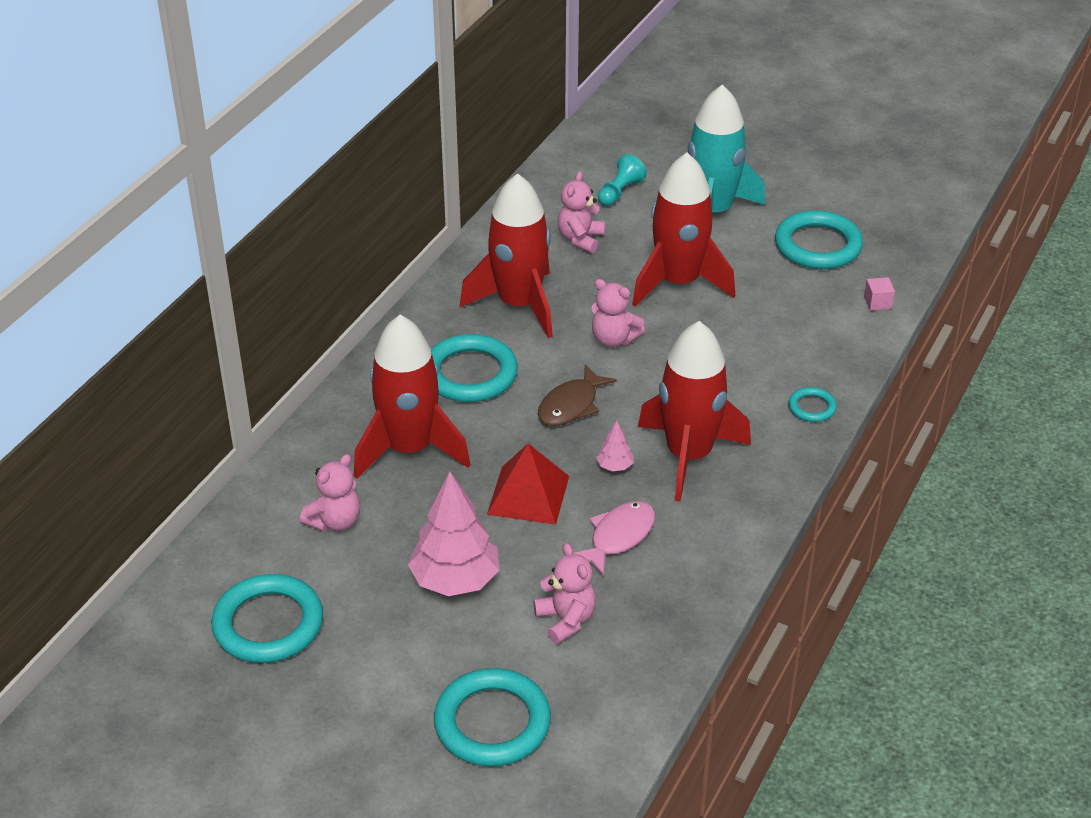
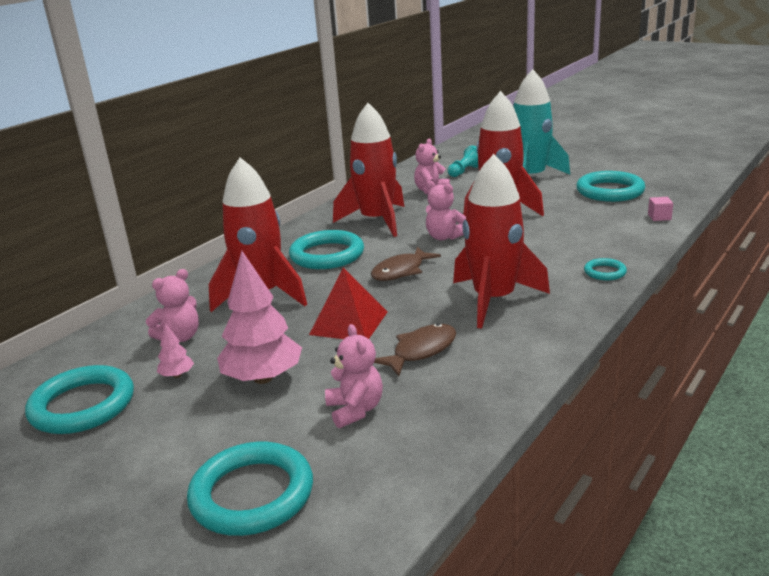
camera: 10 degrees right, 15 degrees down
(615, 466) = (428, 306): pink tree -> pink tree (177, 375)
(618, 537) = (421, 351): pink fish -> brown fish

